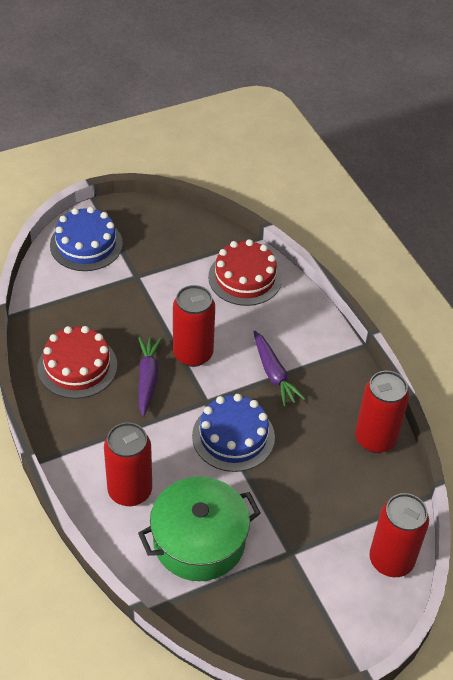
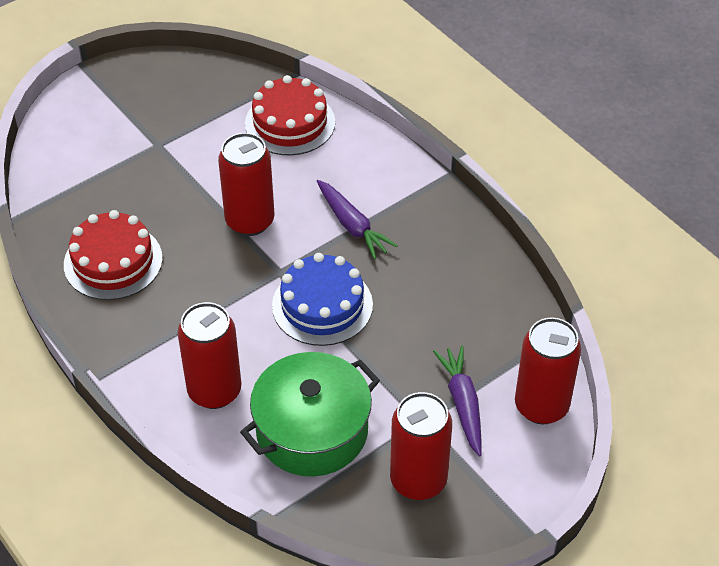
camera: 10 degrees left, 0 degrees up
(86, 244) = (86, 119): blue cake -> none
(147, 378) = (202, 259): purple carrot -> purple carrot (462, 404)
(375, 439) = (489, 276): red can -> red can (418, 480)

